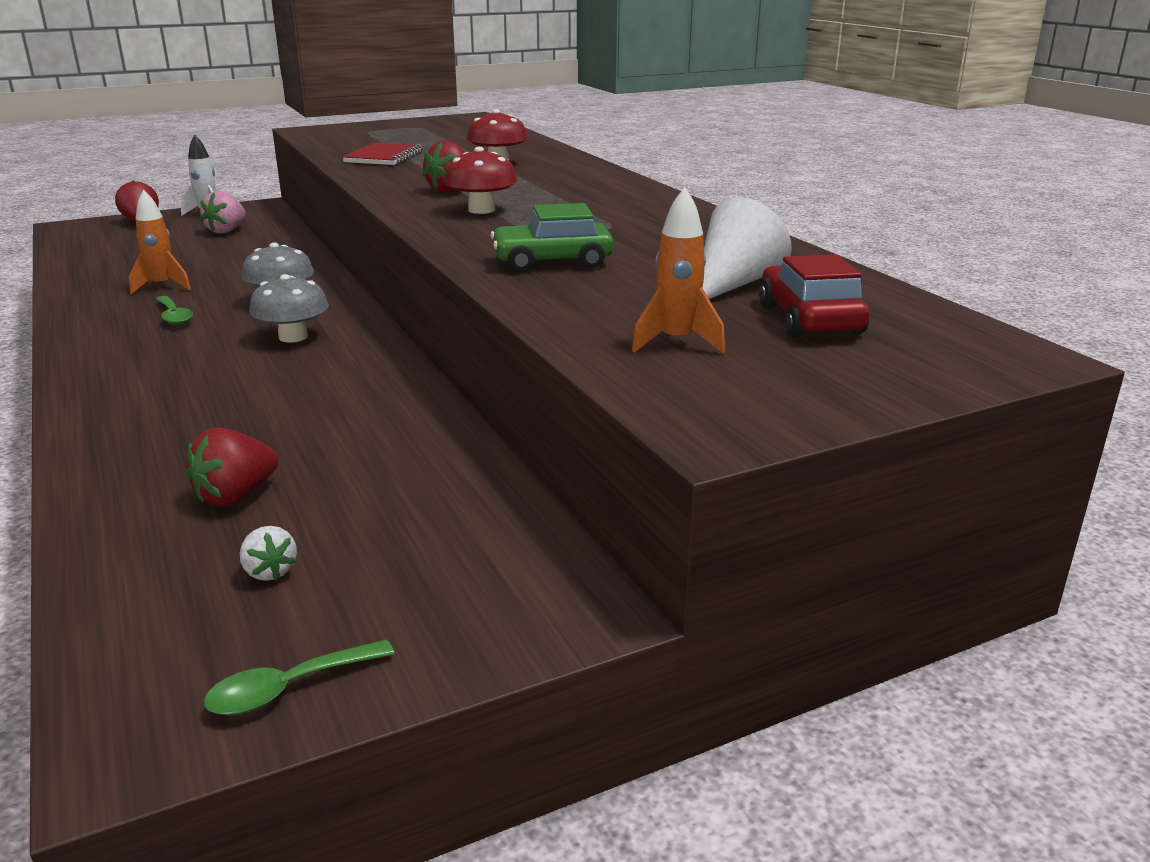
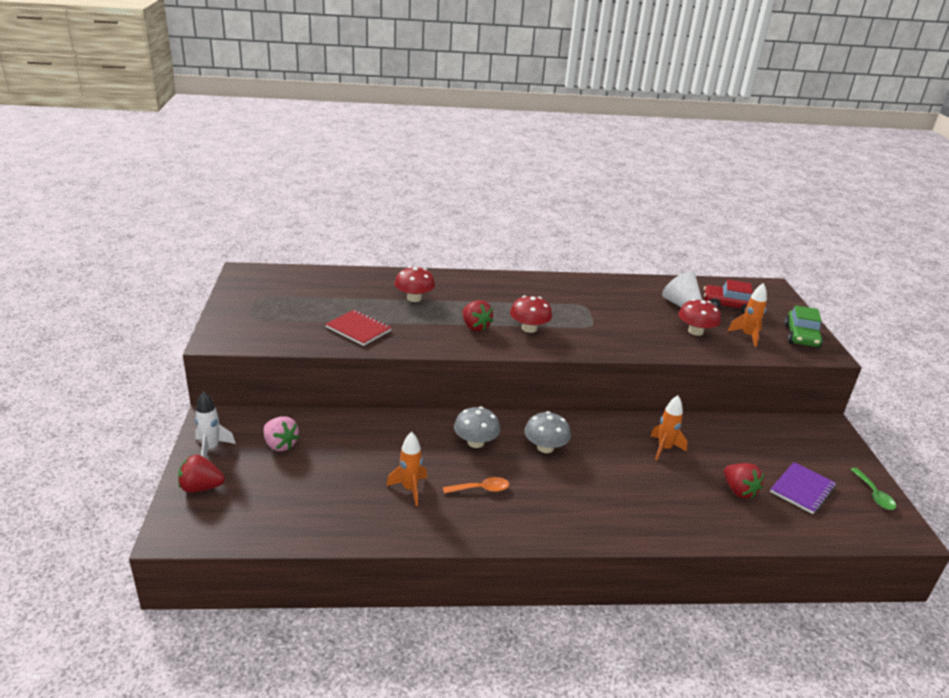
camera: 70 degrees left, 5 degrees up
(174, 316) = (480, 489): green spoon -> orange spoon
(270, 571) = (802, 489): white strawberry -> purple notebook
(343, 417) = (664, 448): none -> orange rocket
(552, 261) = (635, 333): green car -> green car (801, 336)
(627, 299) = (695, 331): none -> red mushroom

